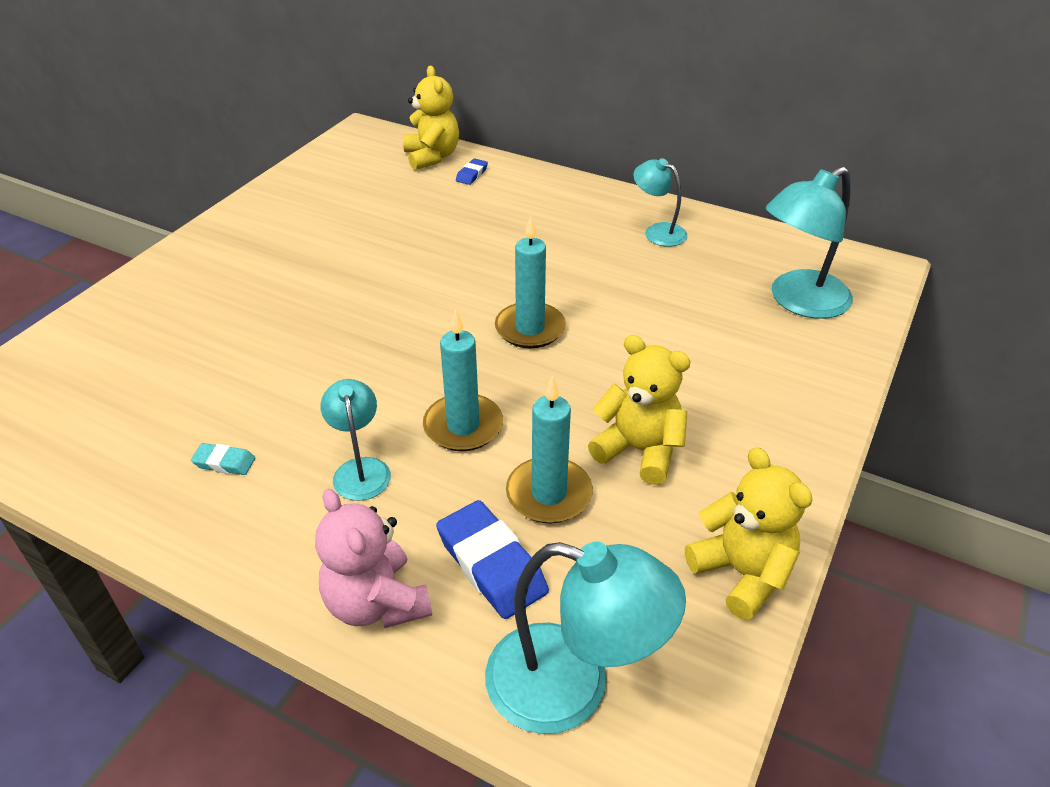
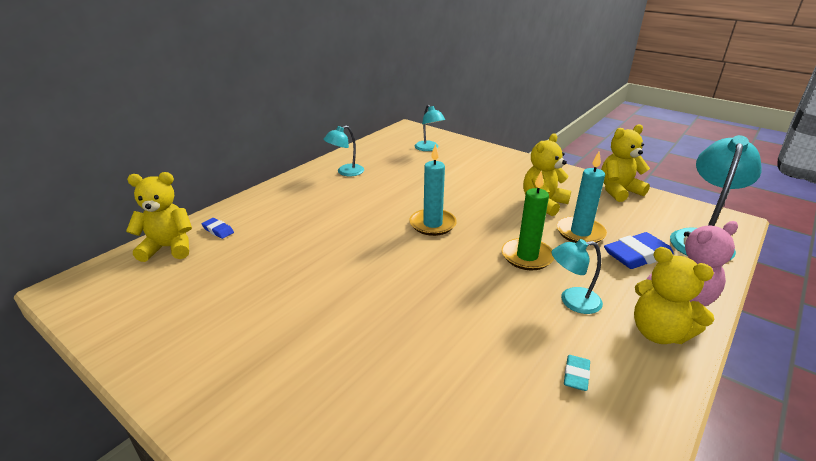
camera: 80 degrees left, 10 degrees down
(295, 556) = (658, 332): none -> yellow teddy bear
(463, 426) = (527, 256): turquoise candle -> green candle
(799, 302) = (429, 148): turquoise lamp -> turquoise lamp, size x0.58

